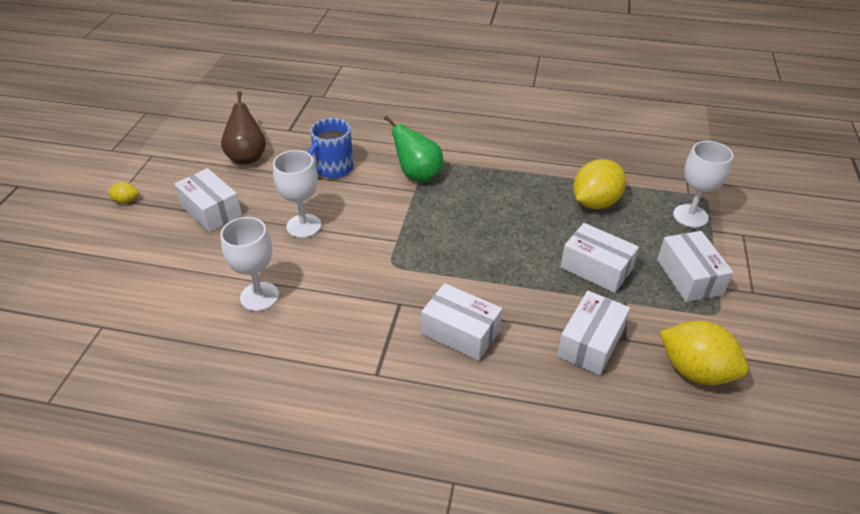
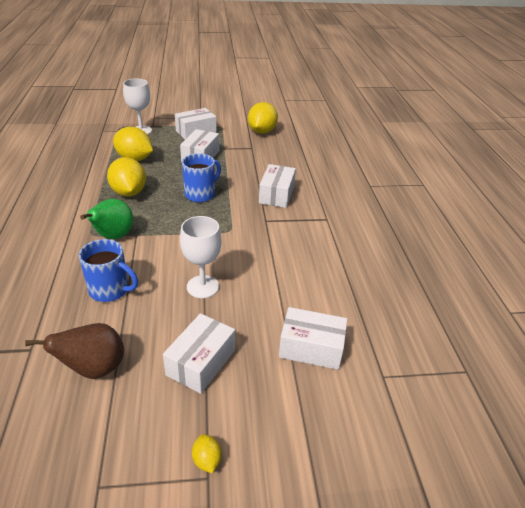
camera: 110 degrees left, 5 degrees down
(259, 296) = (295, 287): white goblet -> none
(485, 252) = (201, 194): none -> blue mug
(505, 191) = (129, 192): none -> yellow lemon
(590, 343) = (260, 156): white box -> white box (311, 348)

